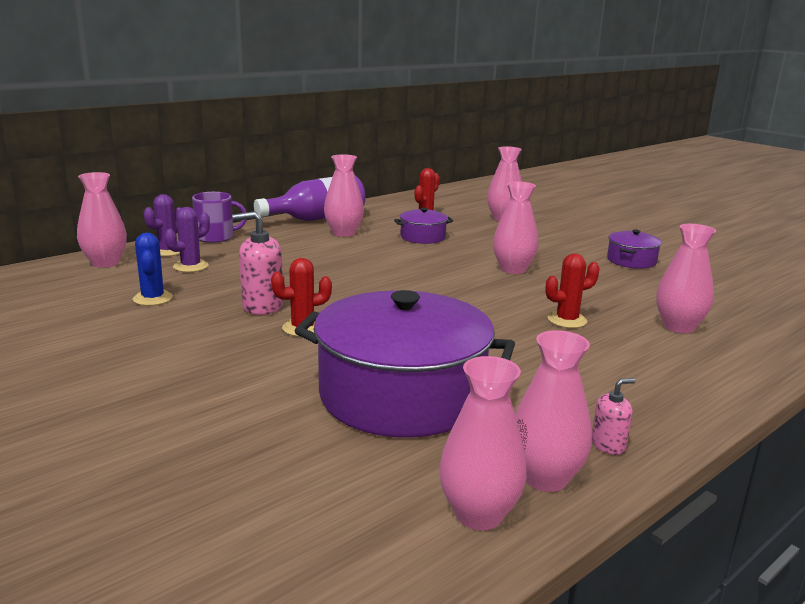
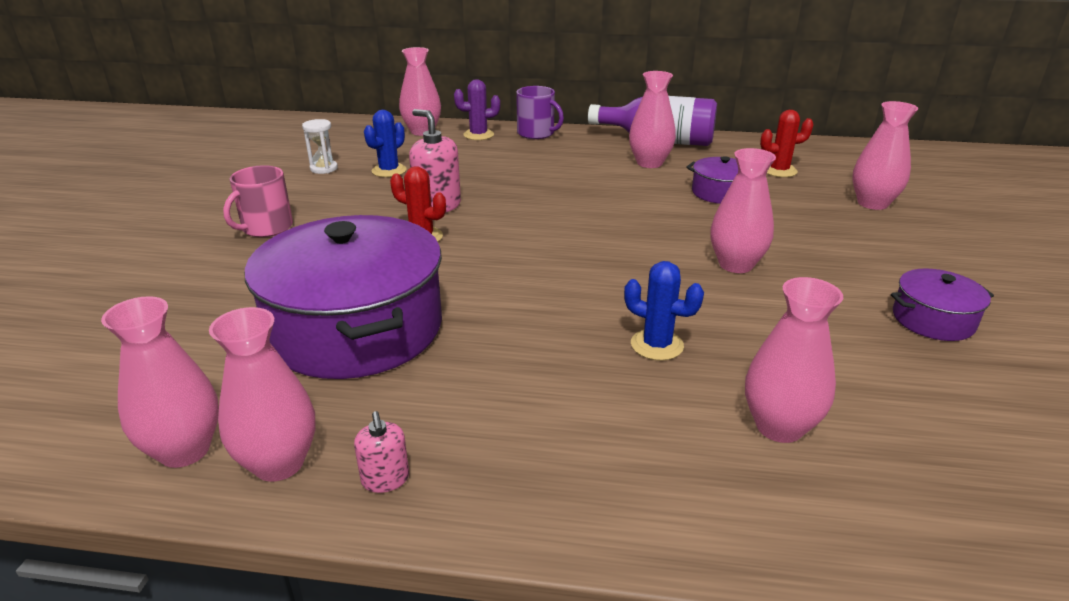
camera: 50 degrees right, 10 degrees up
(78, 318) = (324, 168): none -> white hourglass
(146, 377) = (266, 228): none -> pink mug
(190, 266) = (465, 153): purple cactus -> none
(567, 320) = (657, 345): red cactus -> blue cactus
(608, 445) = (385, 479): pink soap dispenser -> pink soap dispenser turned 45 degrees clockwise

